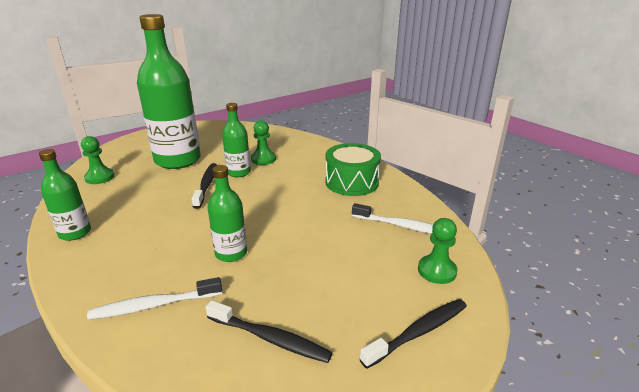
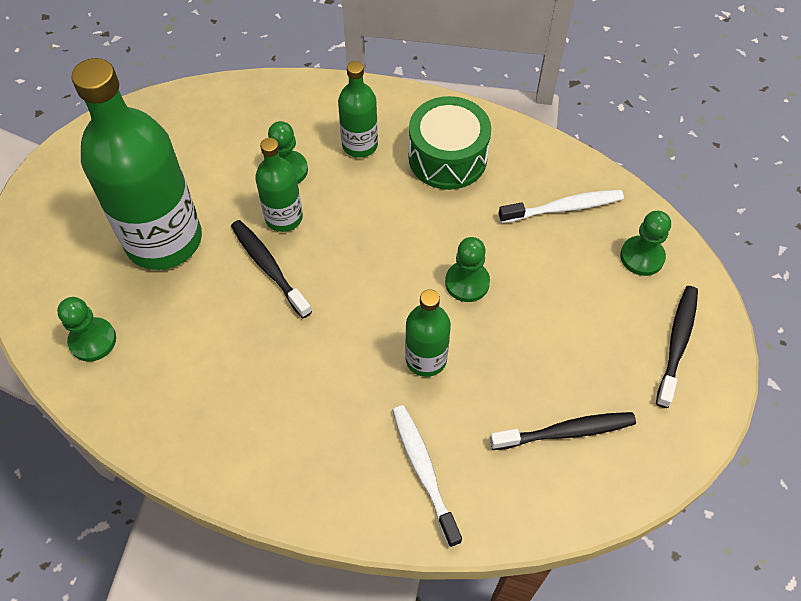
camera: 35 degrees left, 30 degrees up
(75, 233) = (204, 447): green bottle -> green bottle (360, 145)
(154, 305) = (424, 471): white toothbrush -> white toothbrush turned 120 degrees clockwise
(299, 232) = (467, 282): none -> green pawn

